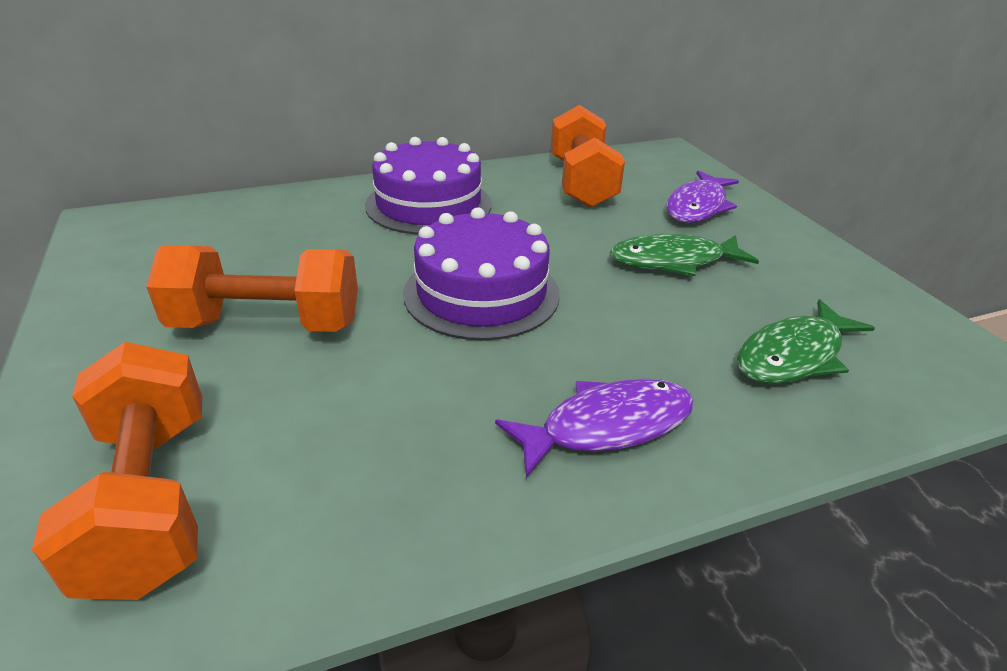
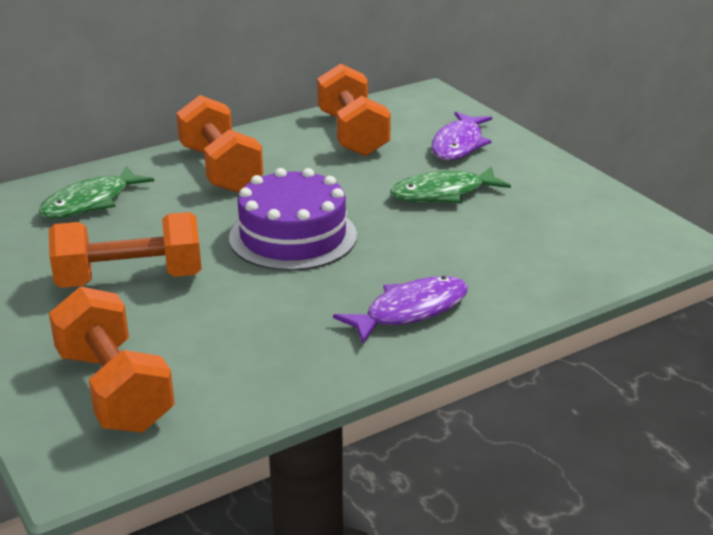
camera: 10 degrees left, 5 degrees down
(428, 204) = (220, 169): purple cake -> orange dumbbell
(794, 355) = (539, 251): green fish -> green fish (91, 202)

